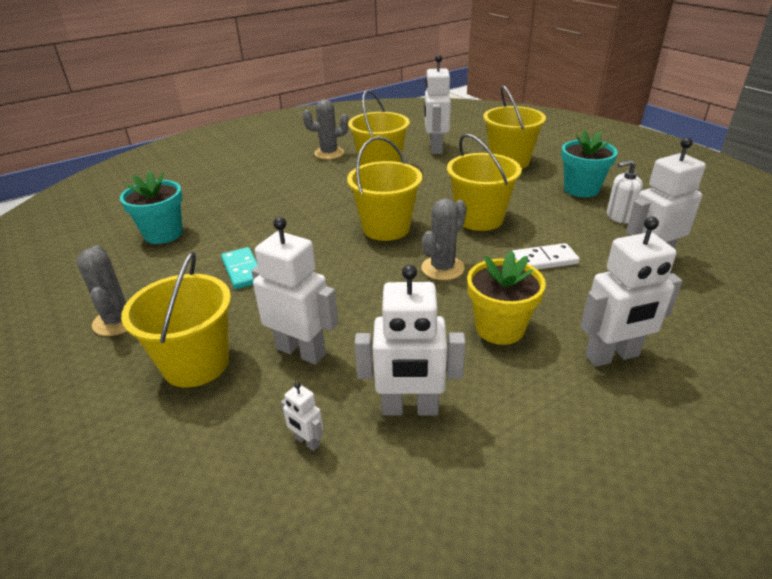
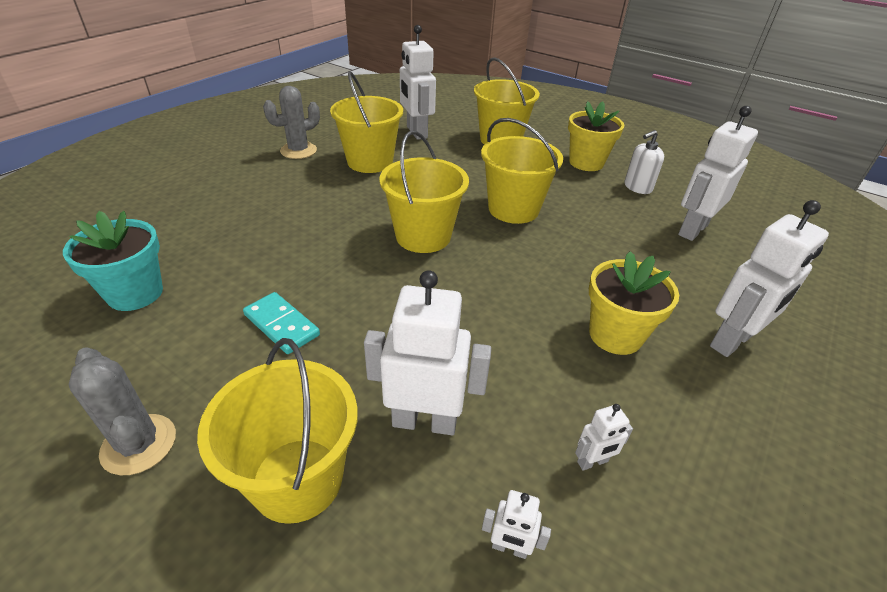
camera: 25 degrees left, 5 degrees up
(410, 408) = (592, 462): white robot -> white robot, size x0.46
(442, 268) = (514, 275): grey cactus -> none
(544, 260) = (604, 246): white domino -> none
(581, 189) = (586, 163): turquoise flower pot -> yellow flower pot

